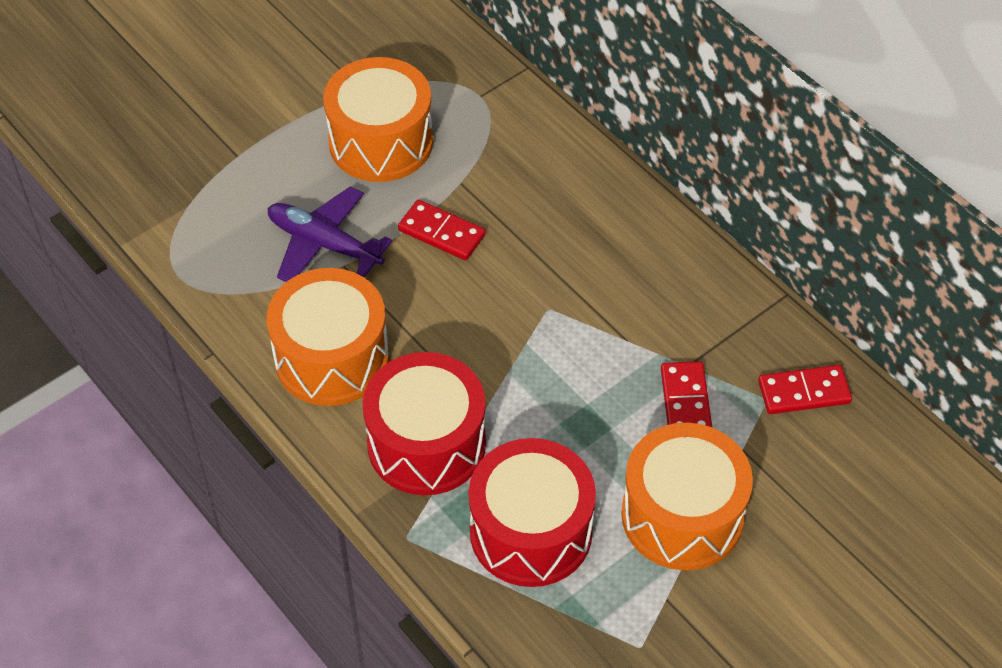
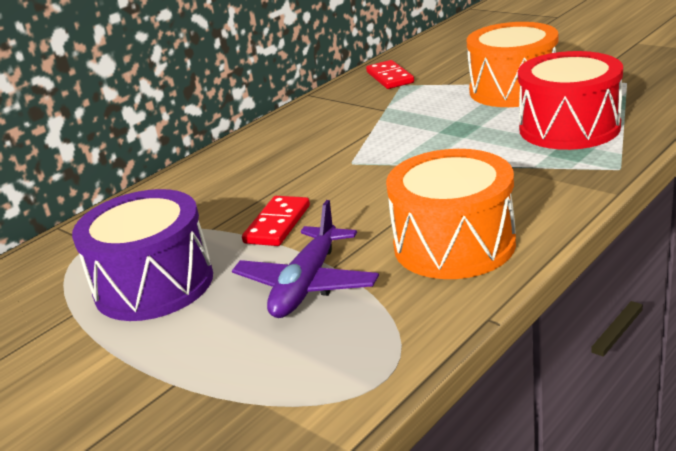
camera: 95 degrees left, 25 degrees down
(381, 142) = (154, 284): orange drum -> purple drum
(426, 443) = (520, 180): red drum -> none
(686, 402) = (418, 104): red domino -> none

